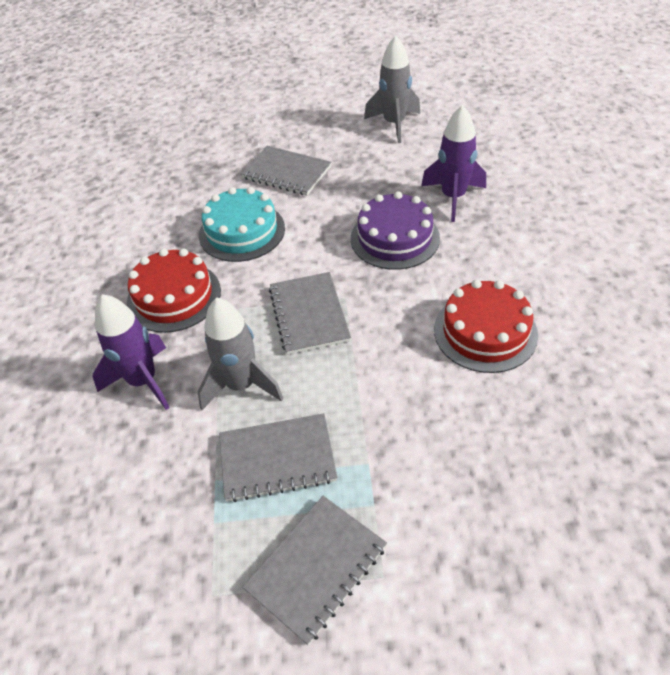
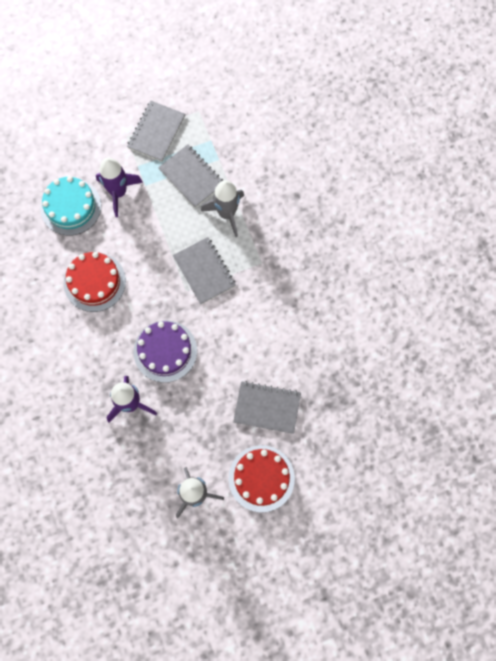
camera: 160 degrees right, 25 degrees up
(143, 381) = (284, 203): purple rocket -> purple rocket (118, 192)
(174, 296) = (296, 266): red cake -> red cake (261, 478)
(242, 231) = (276, 335): turquoise cake -> turquoise cake (71, 207)
(277, 459) = (191, 177): grey notebook -> grey notebook turned 75 degrees clockwise

